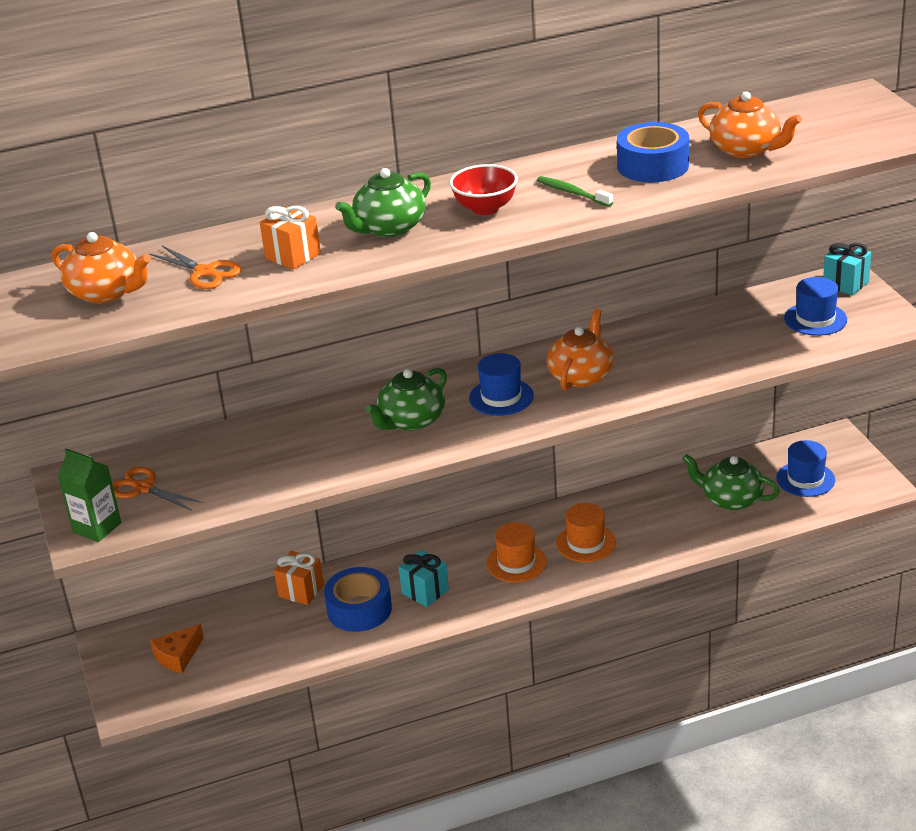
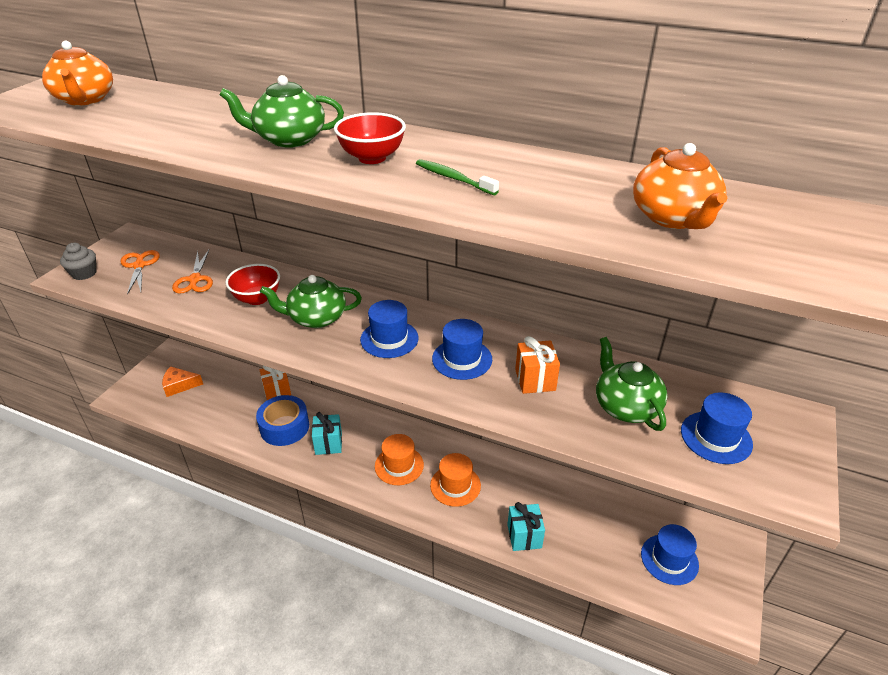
camera: 40 degrees right, 5 degrees up
(97, 527) = (84, 273): green carton -> grey cupcake
(205, 272) = (145, 113): orange scissors -> orange scissors (195, 279)
(293, 256) = (202, 128): orange gift -> orange gift (535, 380)
(327, 440) = (257, 298): none -> red bowl
(572, 193) = (453, 178): green toothbrush -> green toothbrush turned 45 degrees counterclockwise
(581, 376) = (462, 359): orange teapot -> blue hat
(653, 166) = (560, 190): blue tape -> none
(731, 499) = (591, 530): green teapot -> green teapot (625, 406)
(845, 284) = (790, 422): turquoise gift -> turquoise gift (524, 536)

